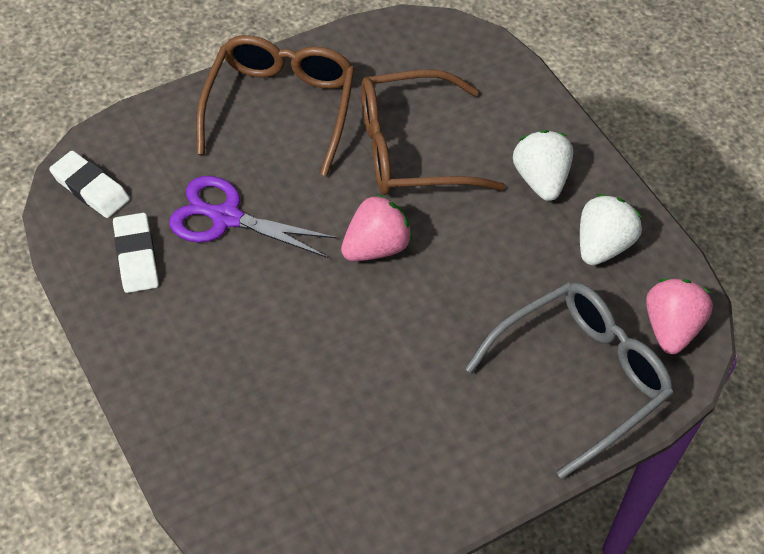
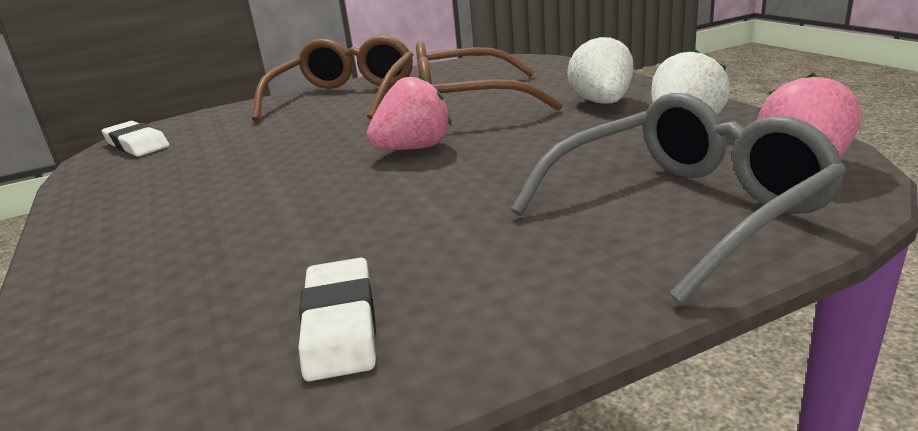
camera: 10 degrees right, 30 degrees down
(136, 256) = (147, 173): white eraser -> white eraser (340, 324)
(225, 217) = (259, 147): purple scissors -> none

